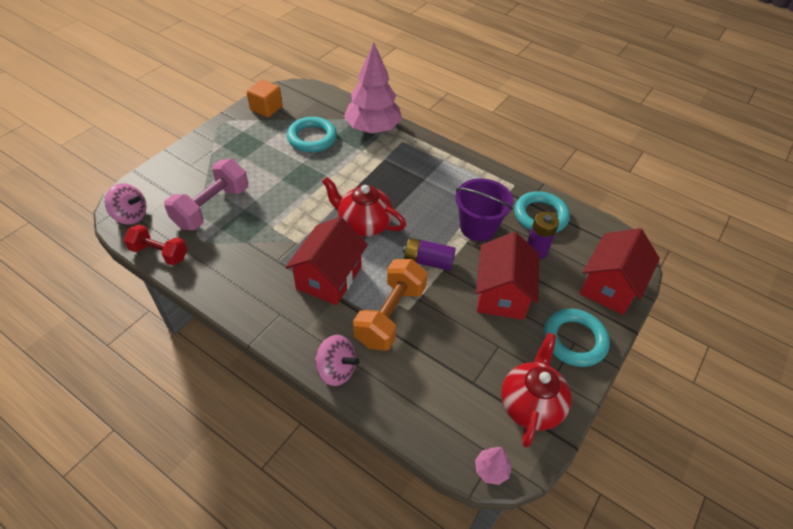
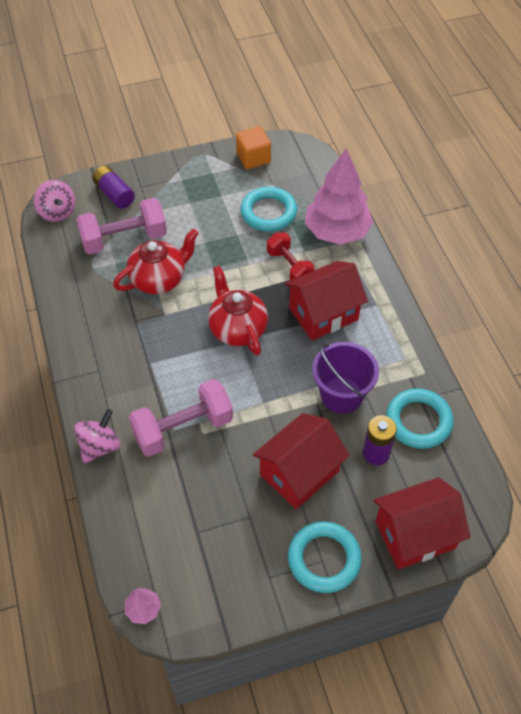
camera: 40 degrees right, 5 degrees up
(159, 253) = (52, 260): red dumbbell -> red dumbbell (289, 267)
(329, 277) = (163, 362): red house -> red house (323, 314)
(336, 370) = (100, 446): pink spinning top -> pink spinning top turned 120 degrees counterclockwise
(390, 315) = (183, 428): orange dumbbell -> pink dumbbell
(428, 261) = (262, 399): purple battery -> purple battery (114, 194)
(530, 404) = (226, 584): red teapot -> red teapot (159, 279)

